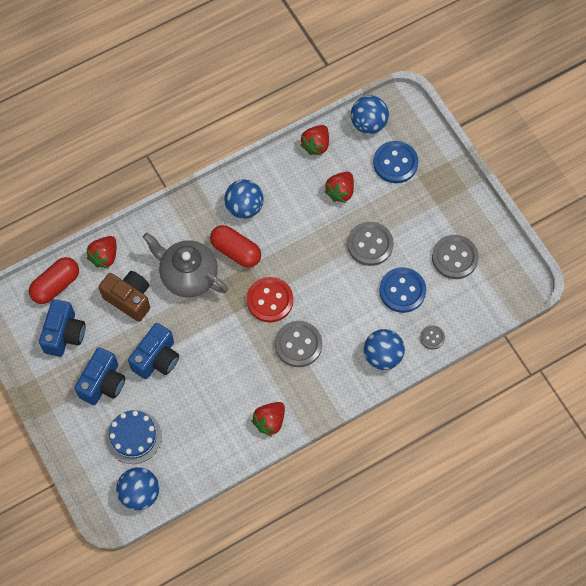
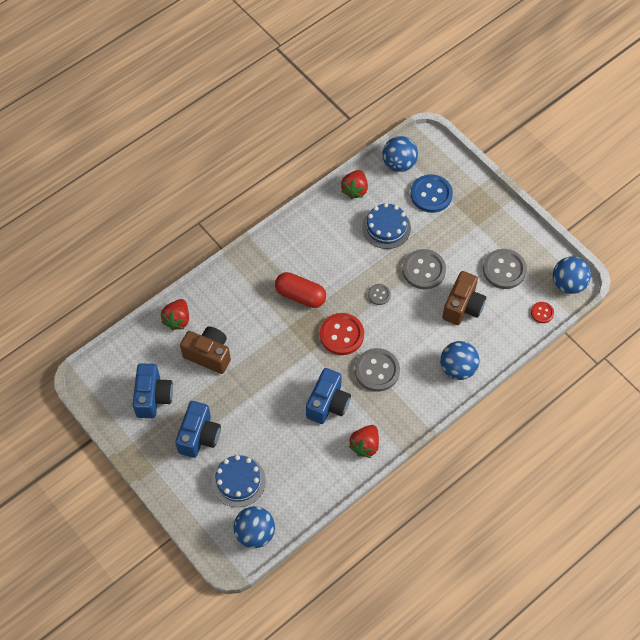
camera: 10 degrees left, 5 degrees down
(56, 285) = (136, 353): red capsule -> none
(157, 359) = (246, 405): blue camera -> blue camera (328, 404)
(188, 276) = (260, 325): grey teapot -> none
(244, 207) = (300, 255): blue ball -> blue ball (568, 284)
(340, 192) = (386, 227): red strawberry -> blue cake
(402, 291) = (463, 307): blue button -> brown camera
(432, 337) = (499, 344): grey button -> grey button (379, 295)
(484, 311) = (542, 313): none -> red button

